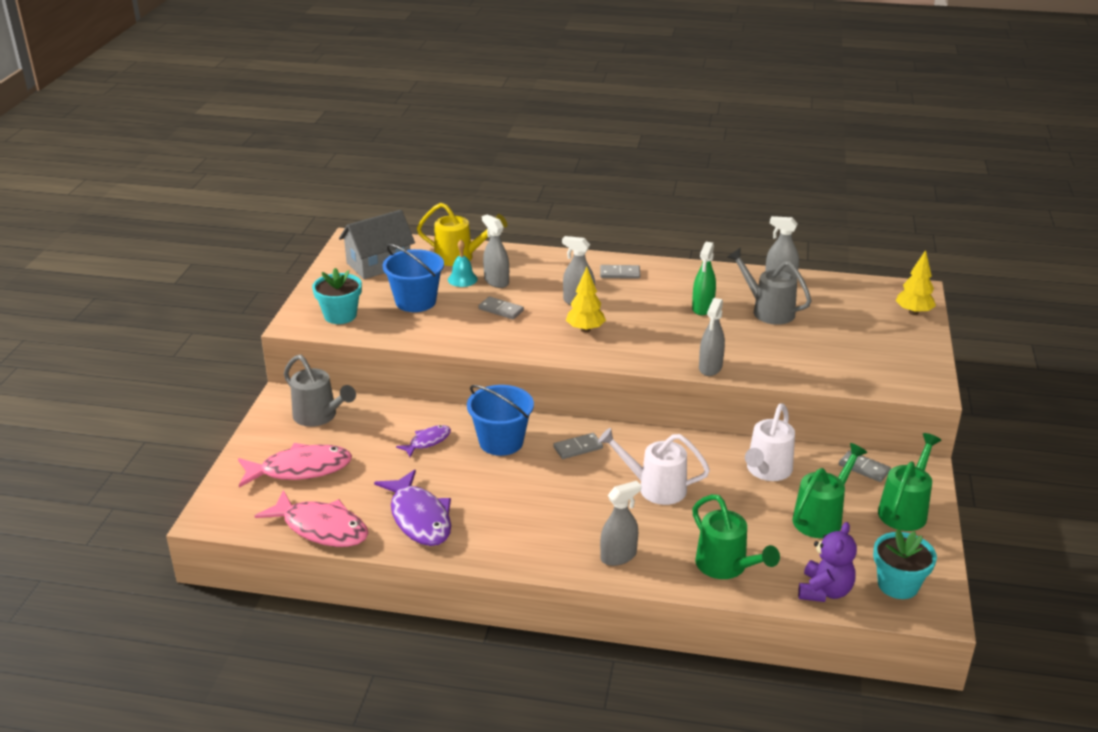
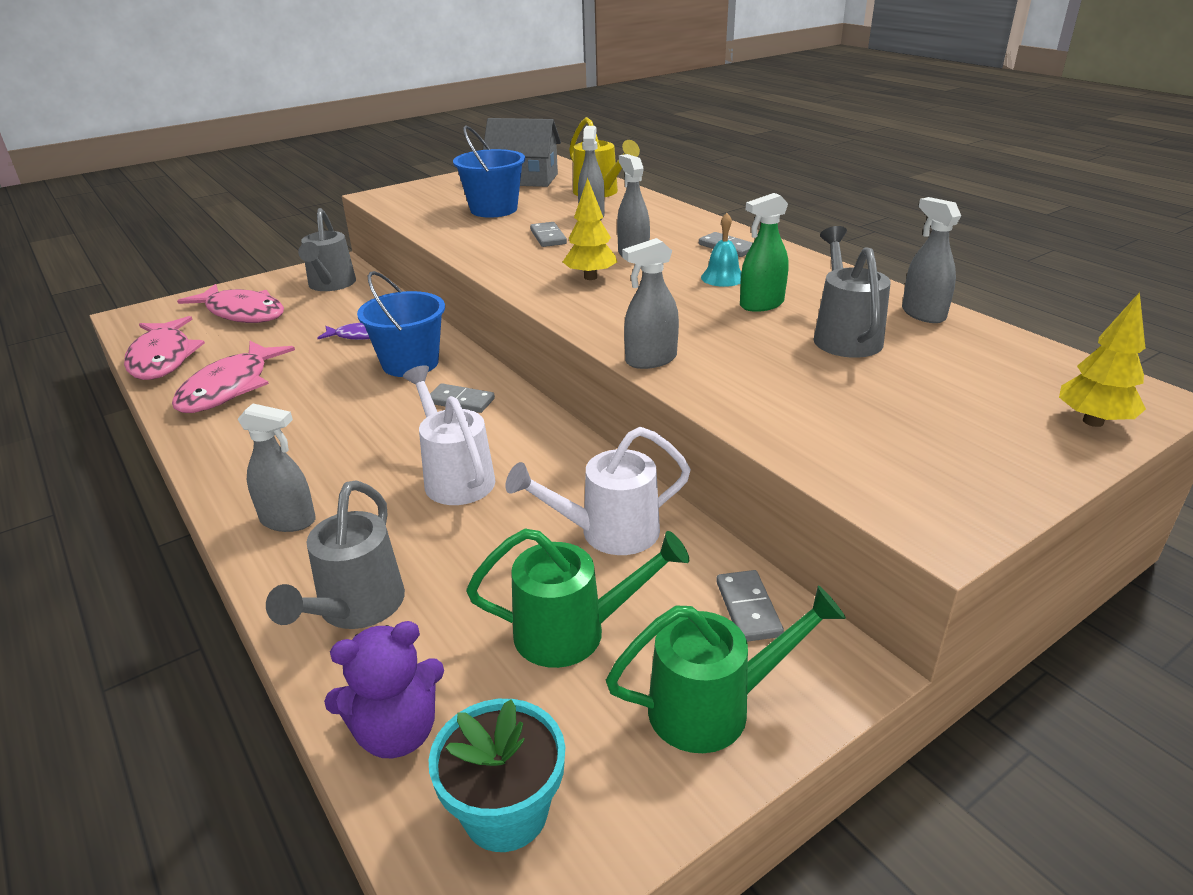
camera: 45 degrees right, 0 degrees up
(340, 315) = (419, 200): turquoise flower pot -> none
(419, 518) = (230, 388): purple fish -> pink fish
(462, 279) = (566, 207): turquoise bell -> turquoise bell (722, 277)
(726, 567) = (355, 609): green watering can -> grey watering can

